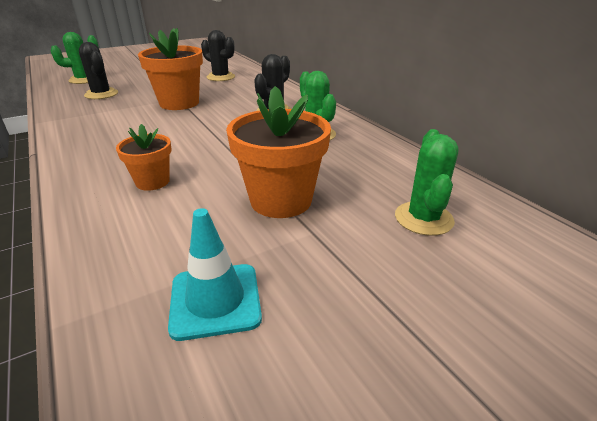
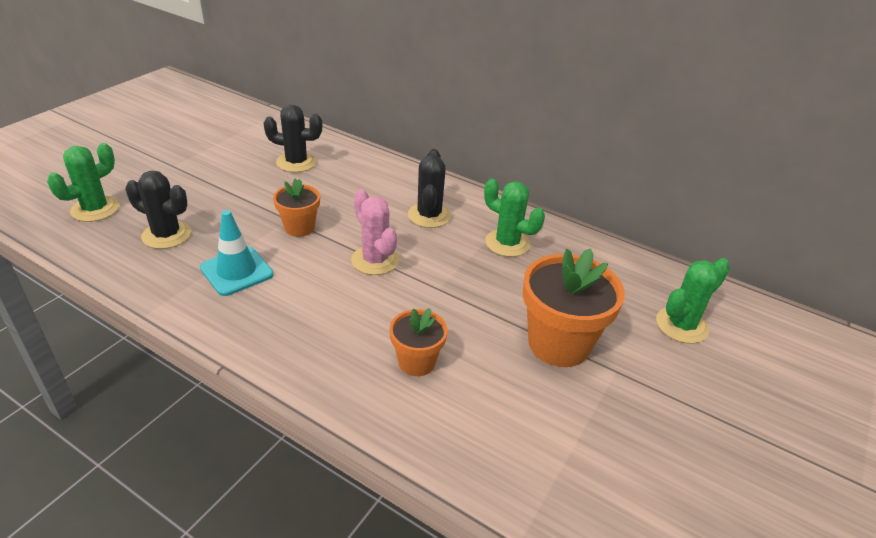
camera: 30 degrees left, 5 degrees up
(179, 103) = (299, 227): orange flower pot -> orange flower pot, size x0.57
(204, 125) = (375, 260): none -> pink cactus
(215, 300) = (610, 465): turquoise traffic cone -> turquoise traffic cone (237, 271)
(423, 218) = (681, 325): green cactus -> green cactus turned 75 degrees clockwise

